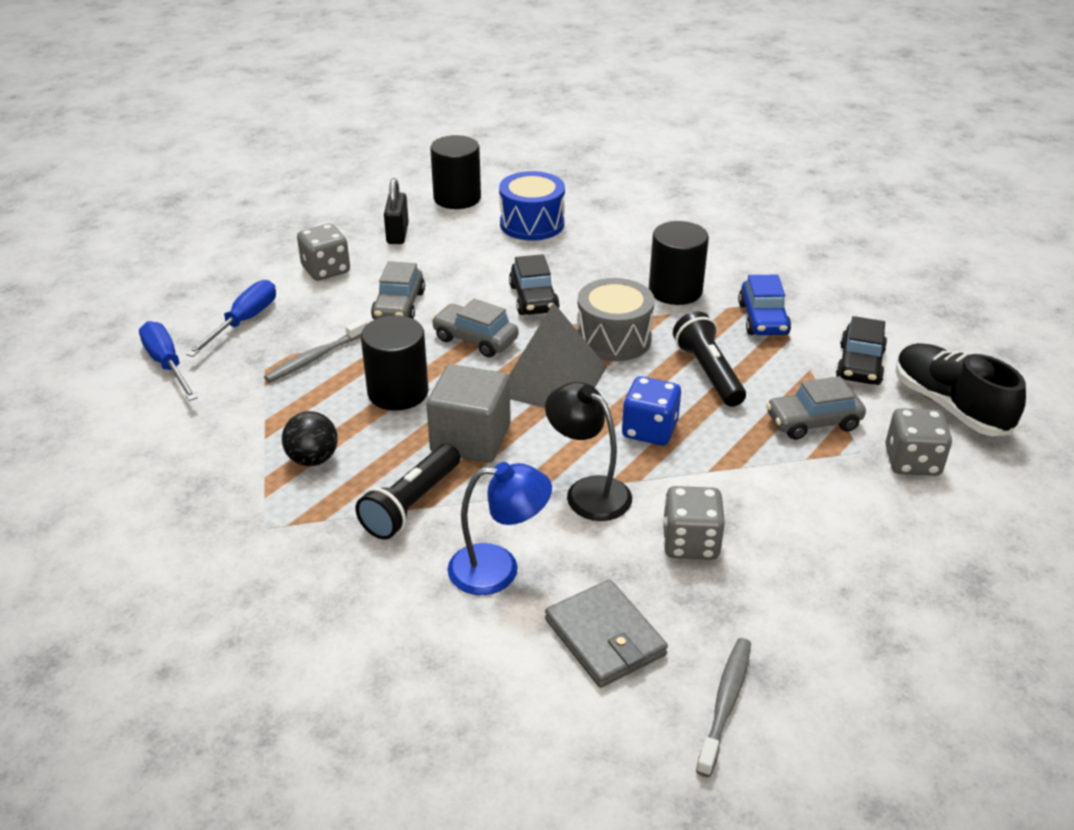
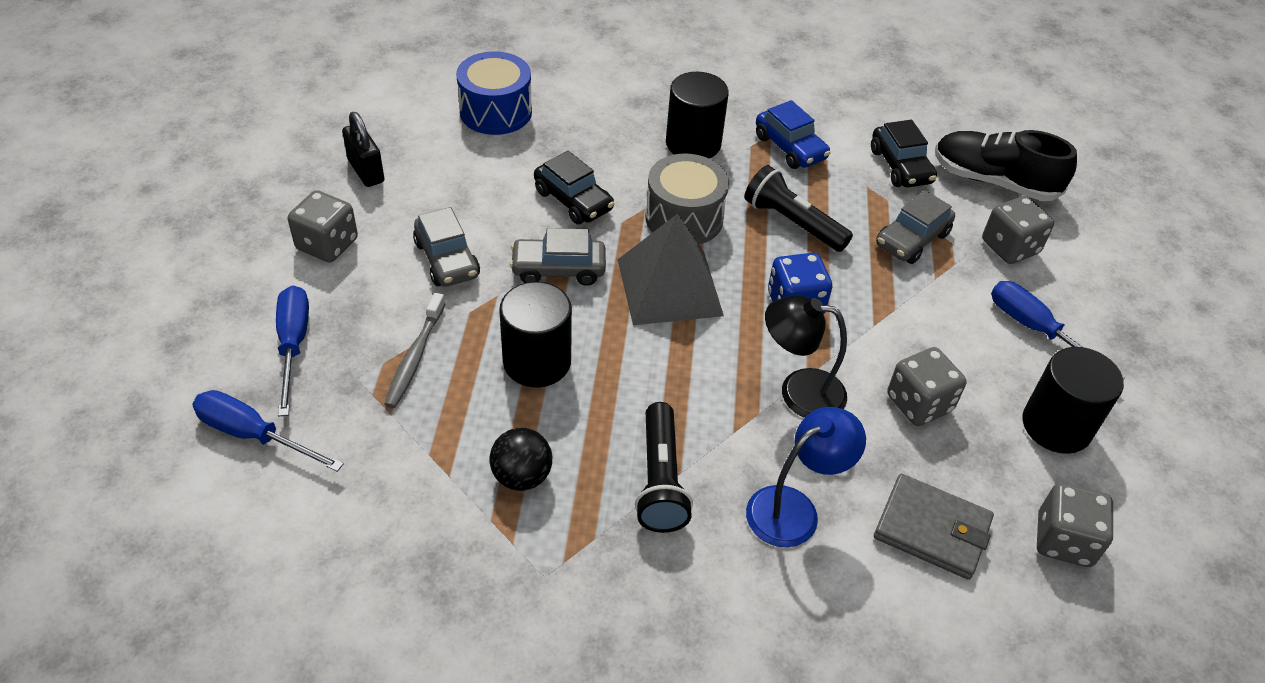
camera: 35 degrees left, 10 degrees up
(457, 198) = (391, 105): black cylinder -> black cylinder (1056, 426)
(471, 438) = (651, 383): grey cube -> none
(725, 703) = (1063, 540): grey toothbrush -> grey dice
(871, 534) = (1036, 330): none -> blue screwdriver

